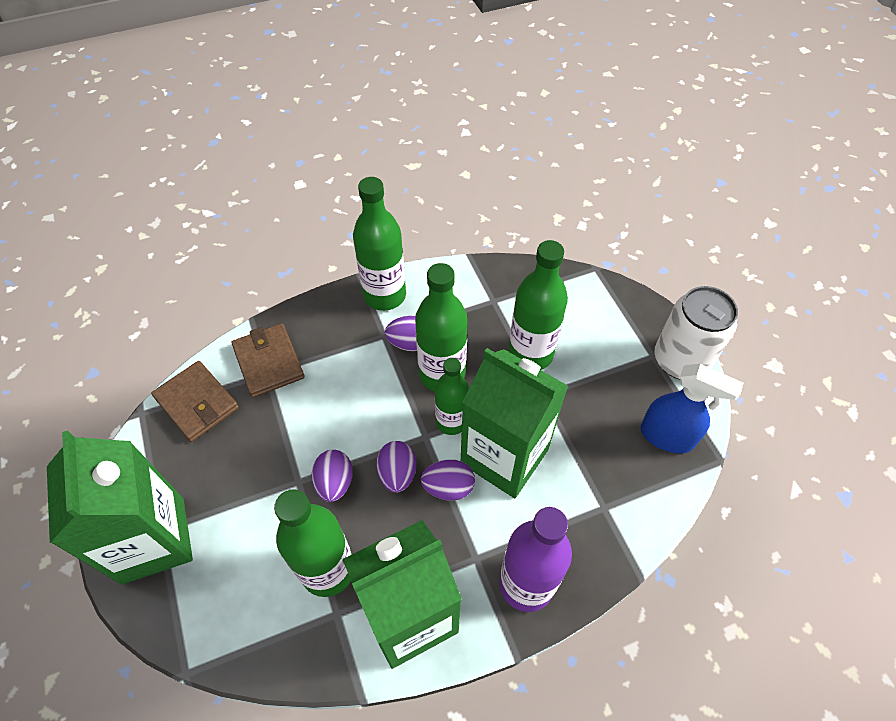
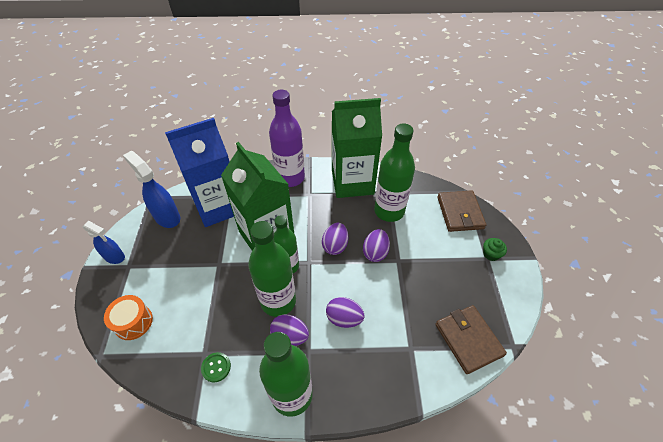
camera: 160 degrees left, 5 degrees down
(153, 540) = (491, 254): green carton -> green cupcake
(269, 362) = (408, 358): brown wallet -> brown wallet (460, 213)
(448, 487) = (308, 229): purple egg -> purple egg (344, 318)
(473, 293) = (216, 367): none -> green button
(530, 354) = (207, 295): green bottle -> none
(590, 304) = (133, 322): none -> orange drum
(607, 481) = (218, 206): none -> blue carton
(680, 360) = (114, 257): white can -> blue spray bottle

